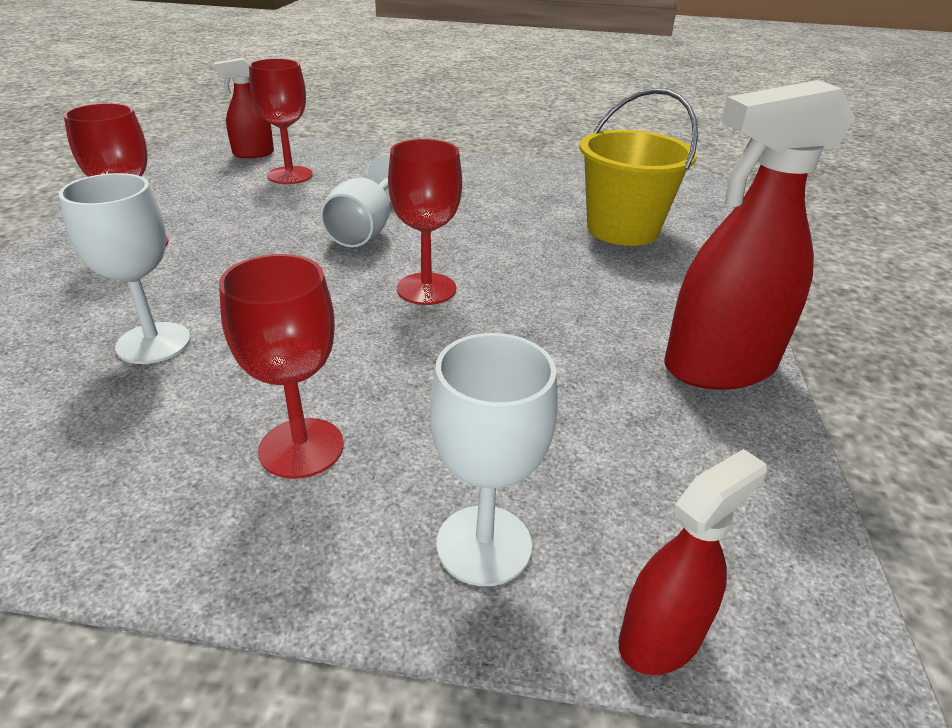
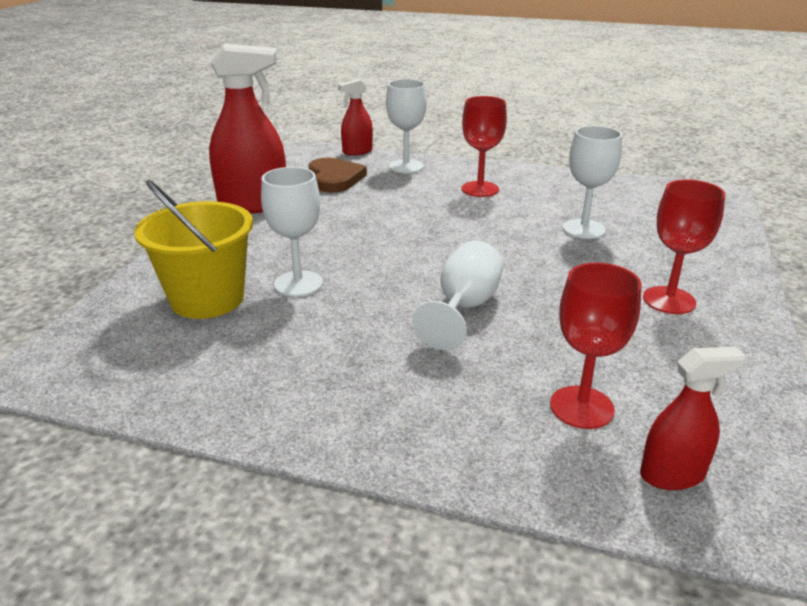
camera: 170 degrees left, 5 degrees down
(426, 289) = (413, 252): red goblet -> none
(545, 246) = (298, 284): none -> white goblet
(634, 466) = (335, 178): none -> brown heart

